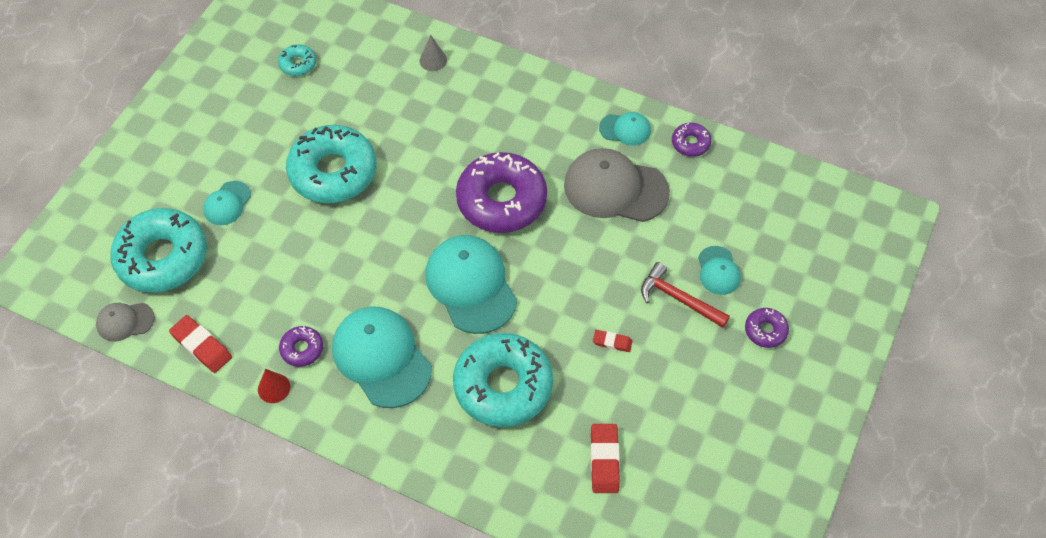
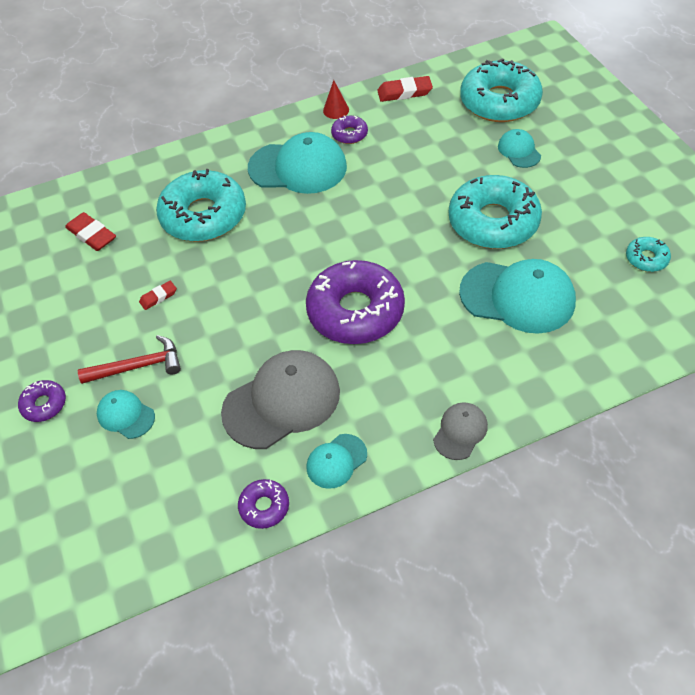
camera: 135 degrees right, 5 degrees down
(125, 321) = (462, 68): grey cap -> grey cap (460, 431)
(433, 60) = (569, 360): grey cone -> none
(471, 285) = (299, 245): turquoise cap -> turquoise cap (517, 297)

